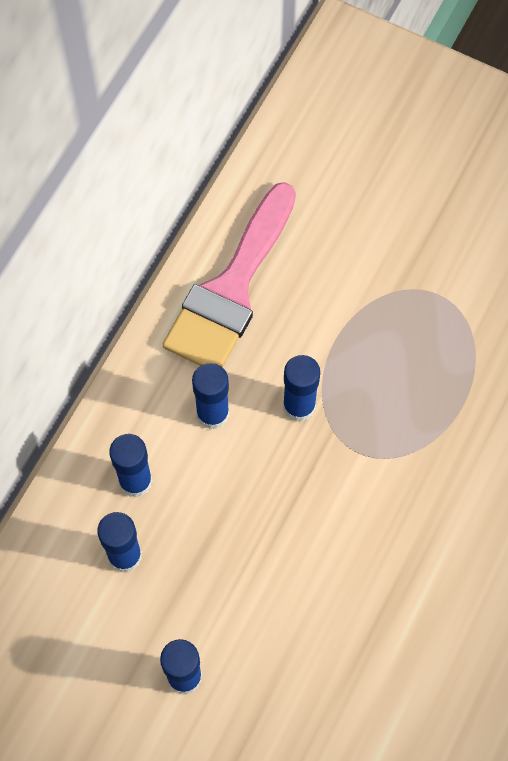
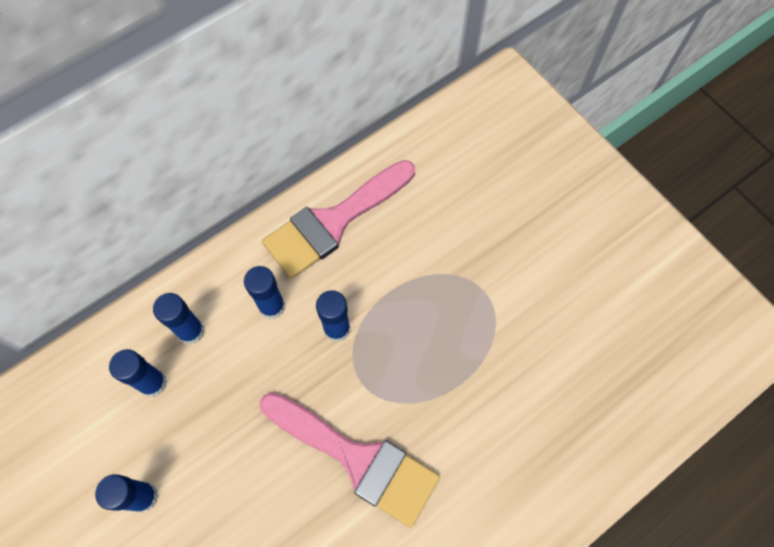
camera: 25 degrees right, 0 degrees up
(393, 531) = (357, 458): none -> pink brush

